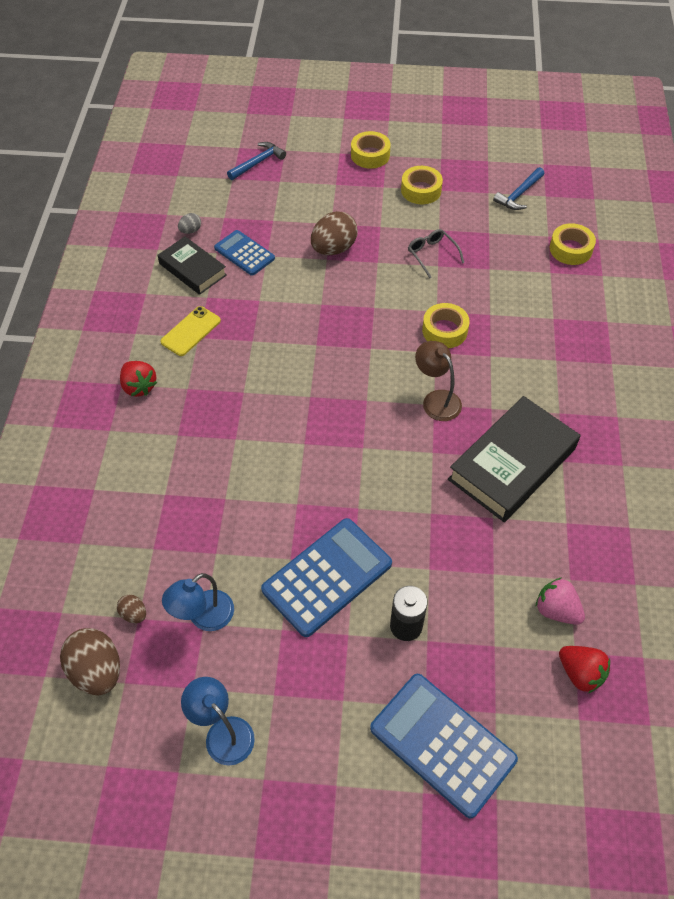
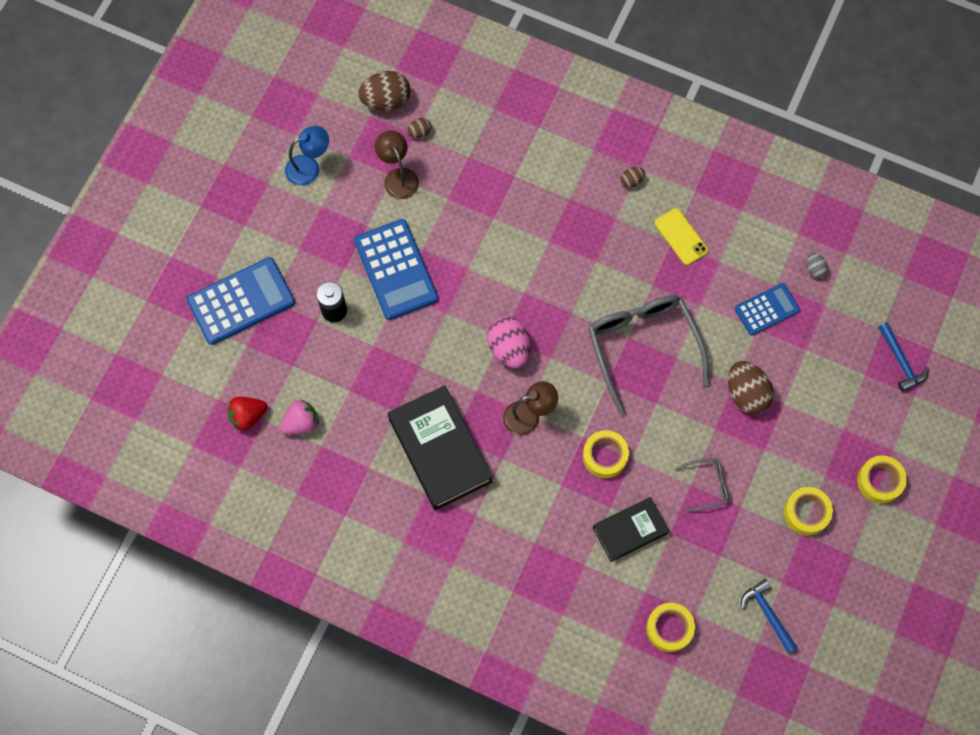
camera: 110 degrees right, 15 degrees up
(139, 386) = (631, 181): red strawberry -> brown egg
(193, 269) = (760, 258): black book -> black book (630, 530)
(203, 617) = (398, 177): blue lamp -> brown lamp
(321, 331) = (643, 346): none -> grey glasses
(373, 437) = (509, 349): none -> pink egg

